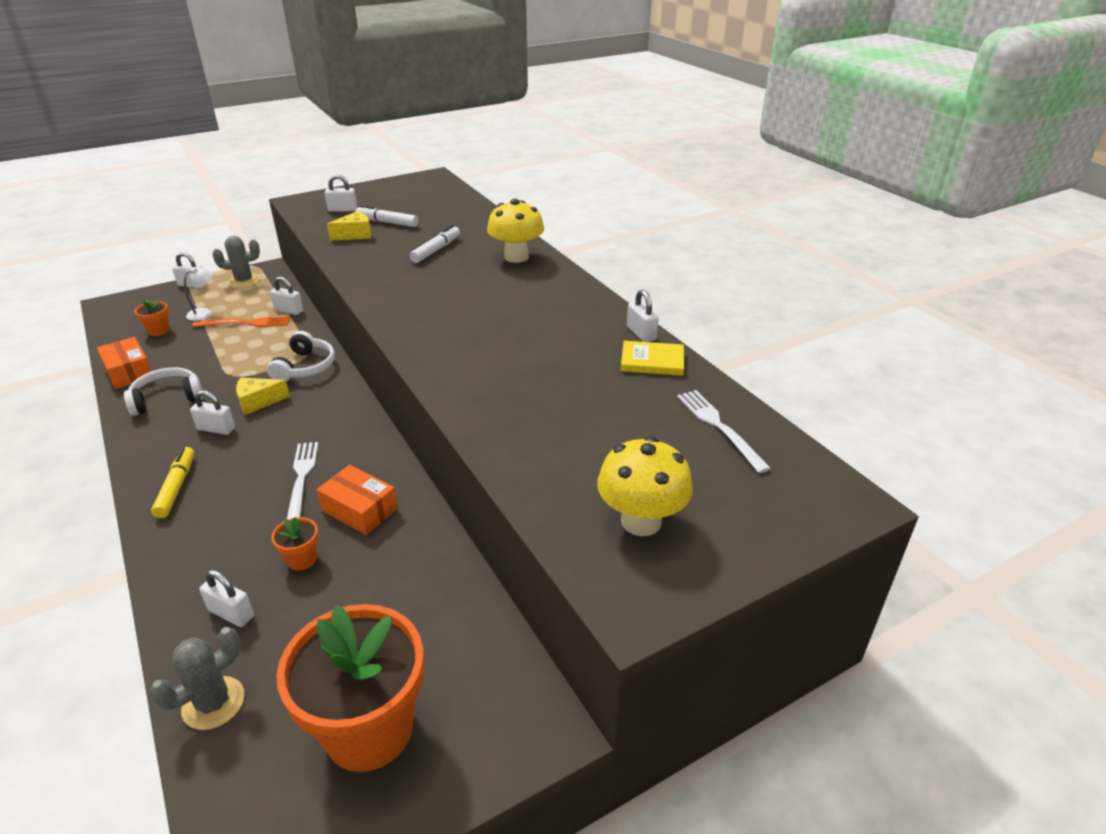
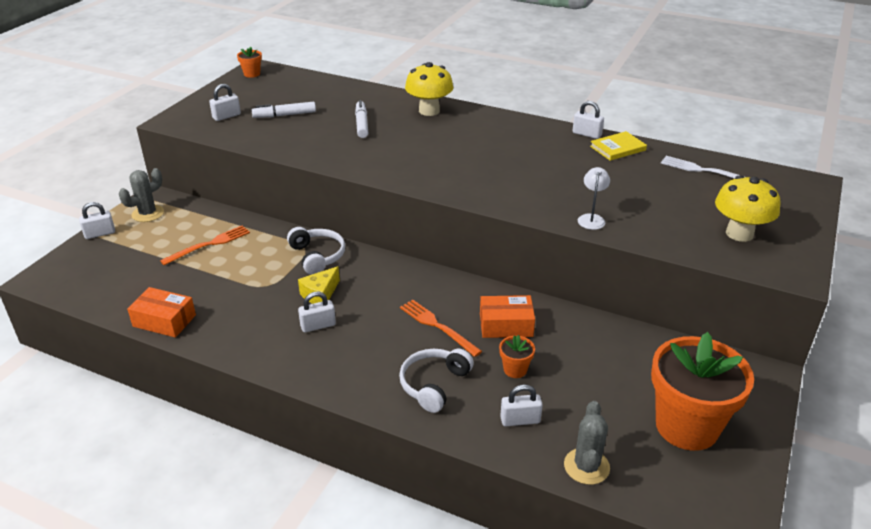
camera: 35 degrees left, 0 degrees up
(158, 331) = (134, 280): orange flower pot -> orange flower pot (252, 74)
(167, 399) = (238, 324): white headphones -> white headphones (434, 384)
(176, 487) = (354, 374): yellow marker -> none
(204, 313) = (154, 251): white lamp -> white lamp (591, 218)
(288, 310) = (232, 221): white padlock -> none
(301, 479) = (438, 326): white fork -> orange fork
(355, 235) = (275, 132): yellow cheese -> none

